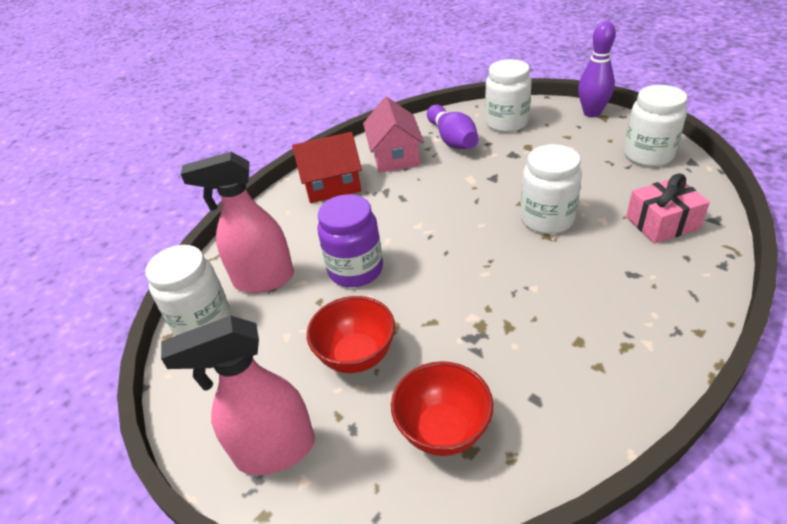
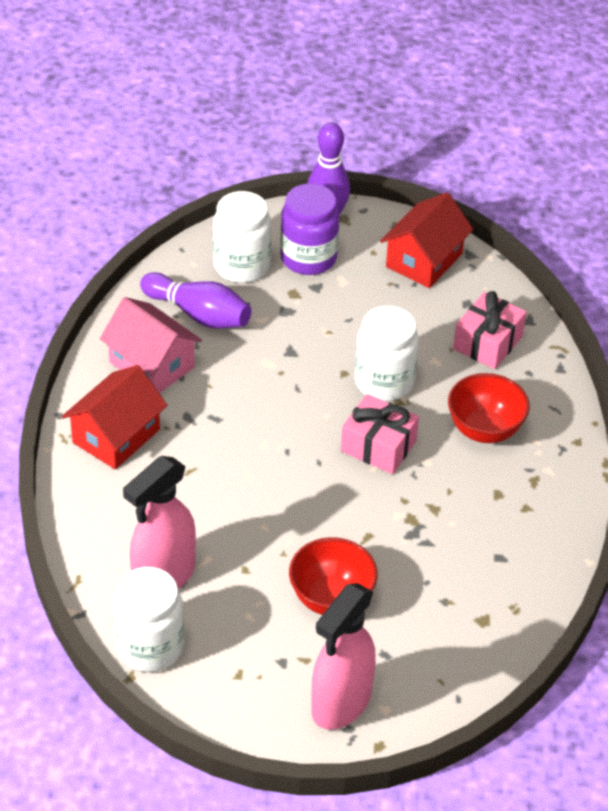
camera: 45 degrees left, 5 degrees up
(355, 270) = (248, 521): purple jar -> purple jar (308, 258)
(443, 430) = (453, 616): red bowl -> red bowl (484, 430)
(502, 260) = (378, 446): none -> pink gift
(648, 155) = (424, 260): white jar -> red house

